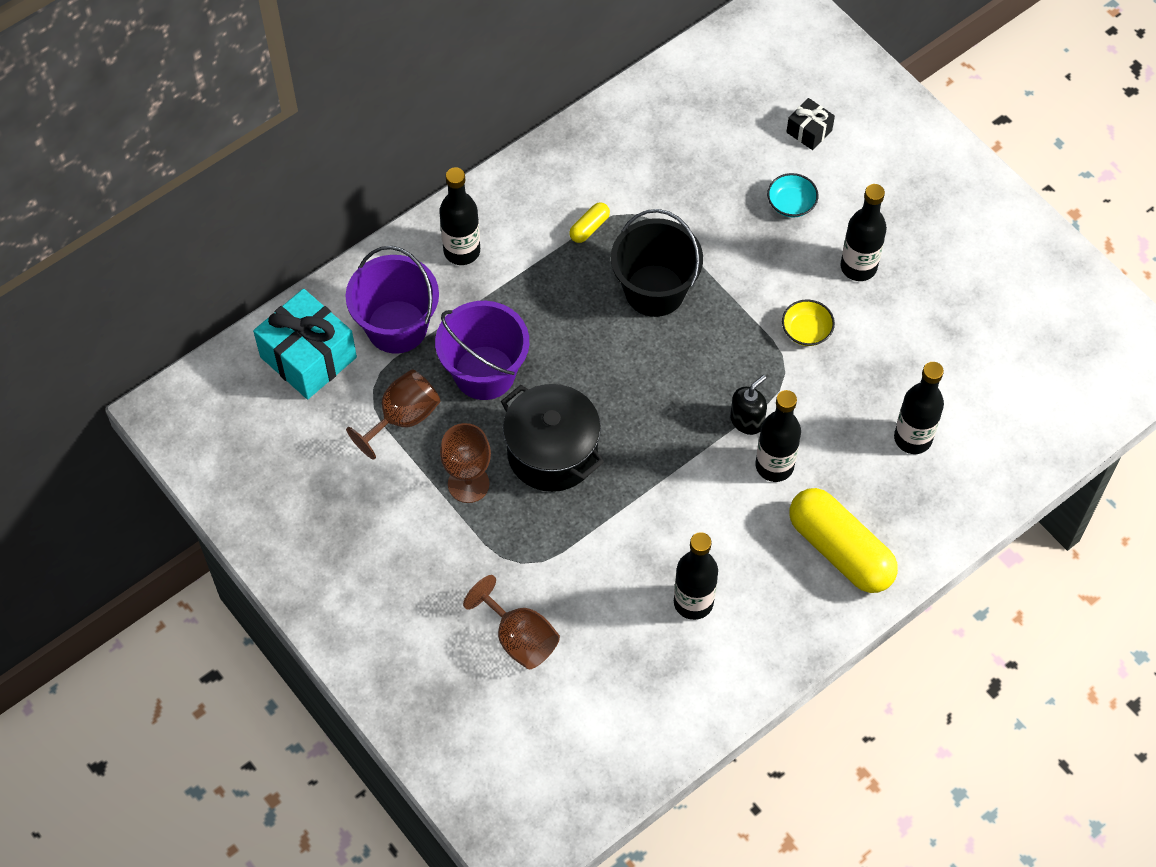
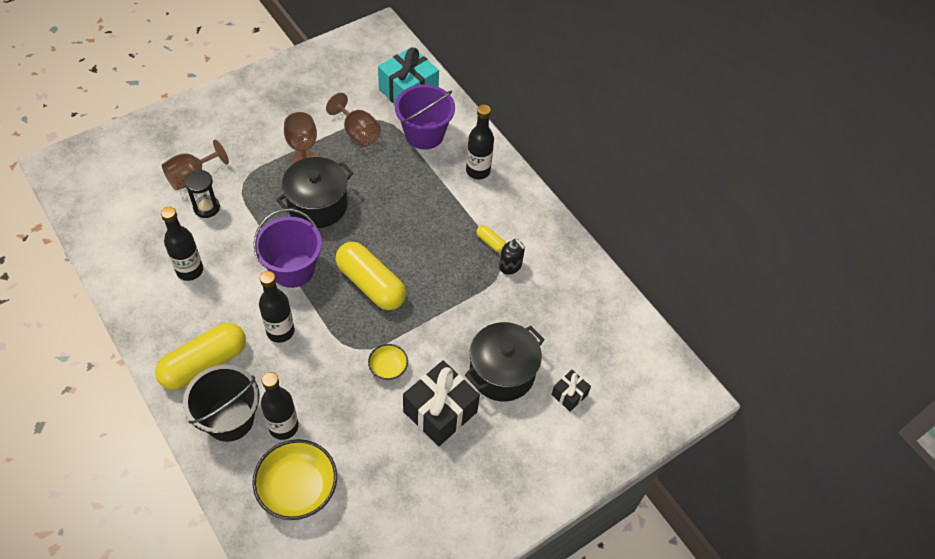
camera: 90 degrees right, 5 degrees down
(484, 373) = (383, 175): purple bucket -> purple bucket (293, 269)
(576, 604) = (206, 207): none -> black hourglass
(654, 290) = (434, 275): black bucket -> black bucket (229, 419)
(681, 366) = (371, 284): none -> yellow capsule
(747, 420) = (320, 319): black soap dispenser -> black soap dispenser (510, 266)
(791, 204) = (502, 372): turquoise bowl -> black pot
(858, 267) = (440, 412): black bottle -> black gift
(989, 409) = (297, 488): none -> yellow bowl

